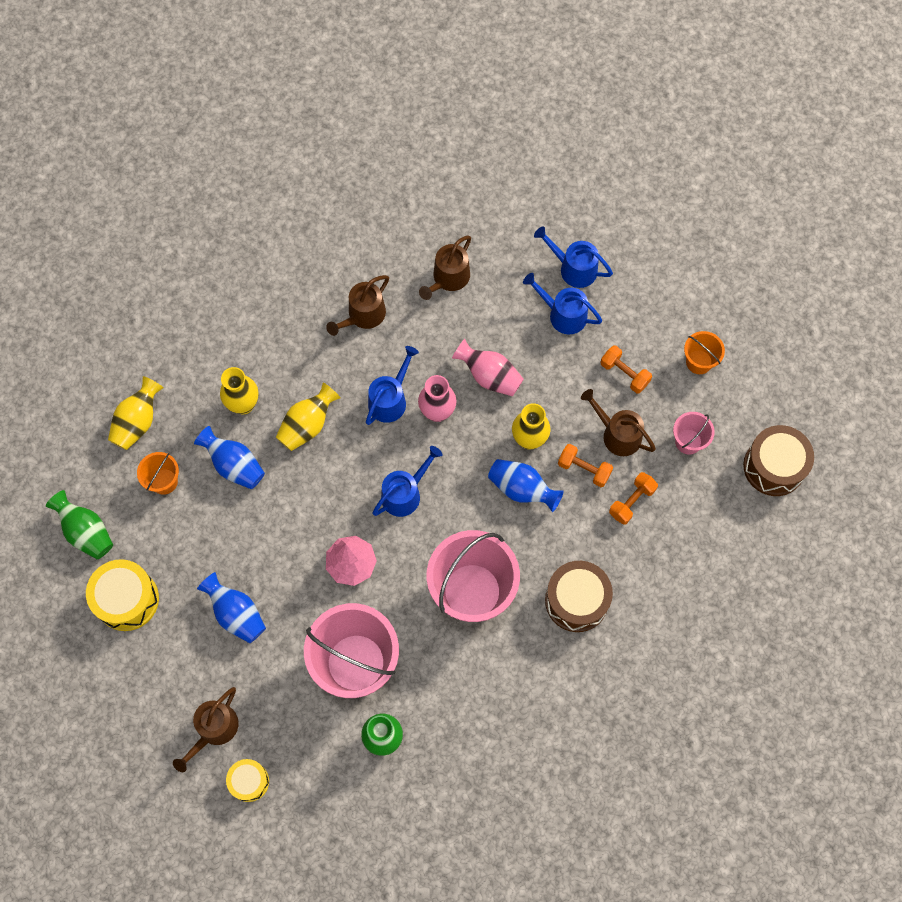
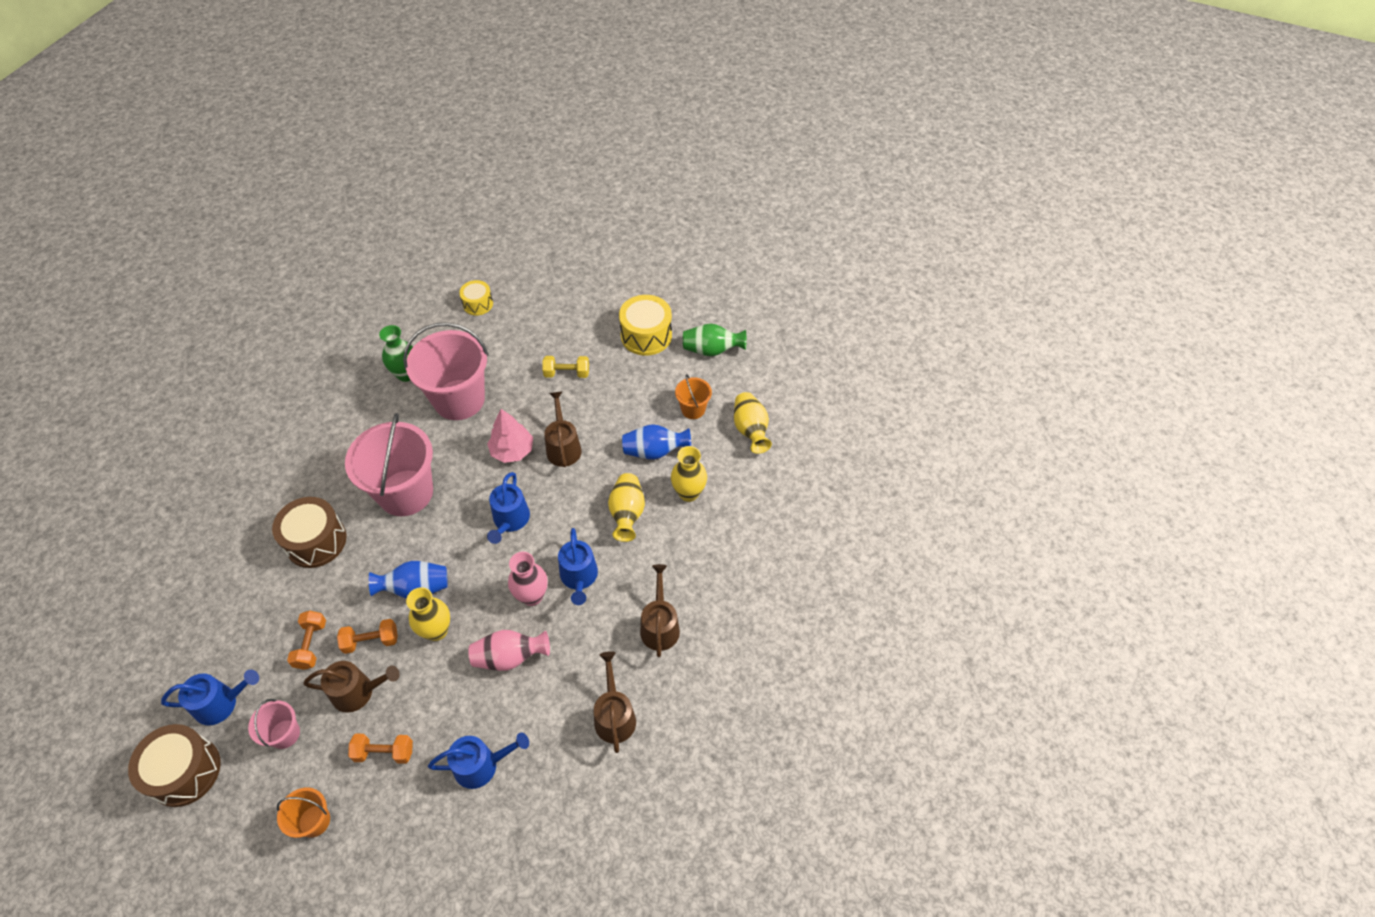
camera: 140 degrees right, 15 degrees down
(214, 730) = (524, 312): brown watering can -> brown watering can (563, 447)
(236, 614) = (567, 373): blue vase -> yellow dumbbell
(573, 268) = (503, 821): blue watering can -> blue watering can (221, 703)

